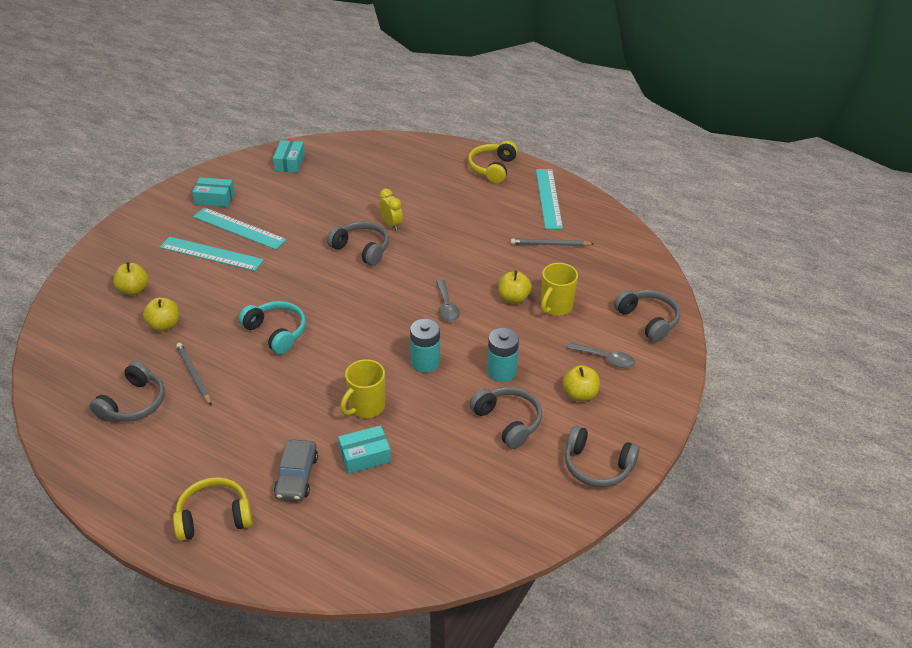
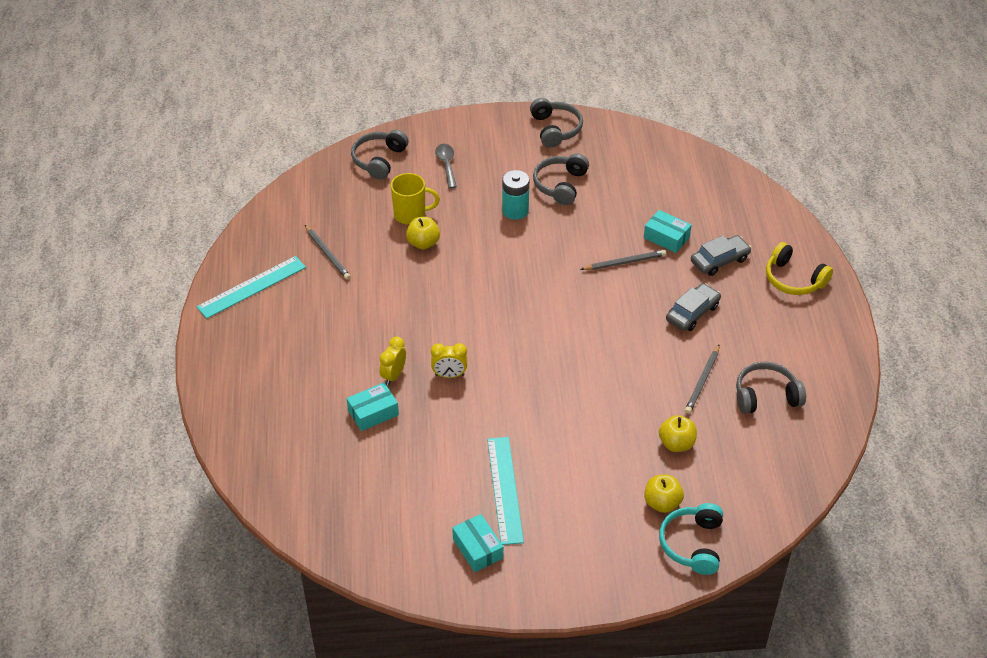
camera: 125 degrees left, 5 degrees up
(211, 254) = (560, 483): turquoise ruler -> none
(263, 415) = (692, 313): none -> grey car
(276, 332) = (607, 363): turquoise headphones -> turquoise headphones (693, 544)
(289, 162) = (357, 529): turquoise box -> turquoise box (373, 412)
(361, 249) = (449, 375): grey headphones -> yellow clock
(366, 407) = (624, 262): yellow mug -> grey pencil
(425, 362) = (548, 255): turquoise battery -> none
(446, 306) = (472, 277): grey spoon -> none
(492, 168) = (229, 352): yellow headphones -> none
(580, 394) = (497, 162): yellow apple -> none

